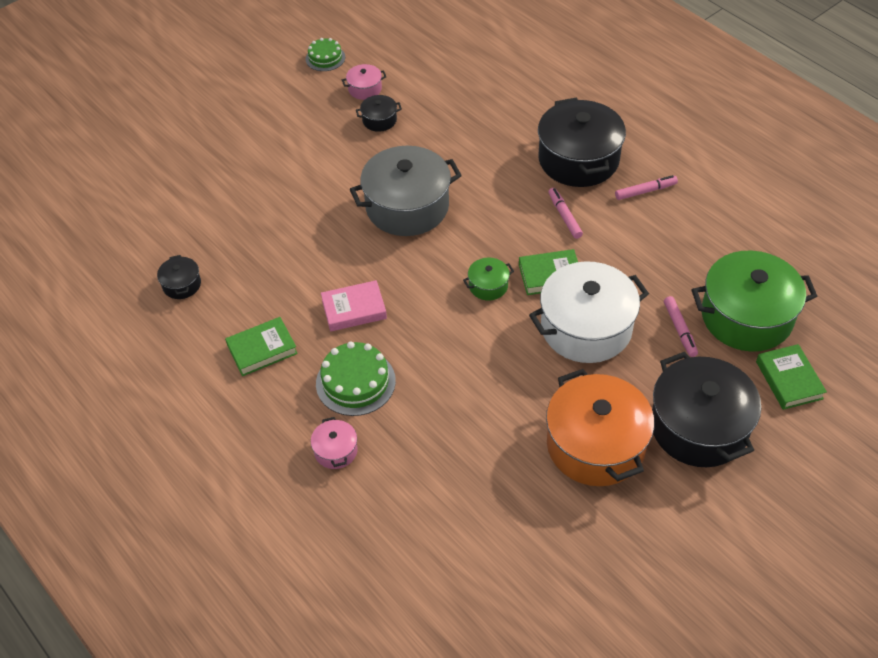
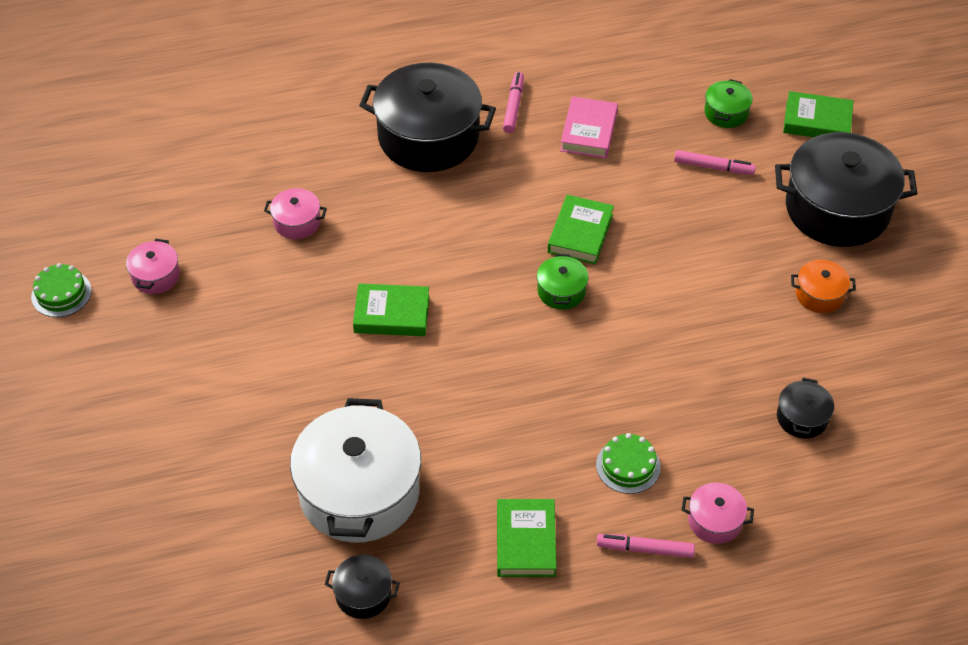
camera: 65 degrees left, 0 degrees up
(354, 309) = (519, 427): pink book -> pink book (588, 132)
(355, 382) = (628, 466): green cake -> green cake, size x0.64
(379, 120) = (224, 283): black pot -> black pot (802, 418)
(407, 207) = (392, 314): grey pot -> green book
(452, 130) = (297, 222): none -> pink pot
(564, 216) = (504, 185): pink marker -> pink marker (645, 549)
(586, 327) = (668, 236): white pot -> white pot (359, 492)
(596, 445) = (819, 295): orange pot -> orange pot, size x0.44
(746, 316) = (726, 113): green pot -> green pot, size x0.44

